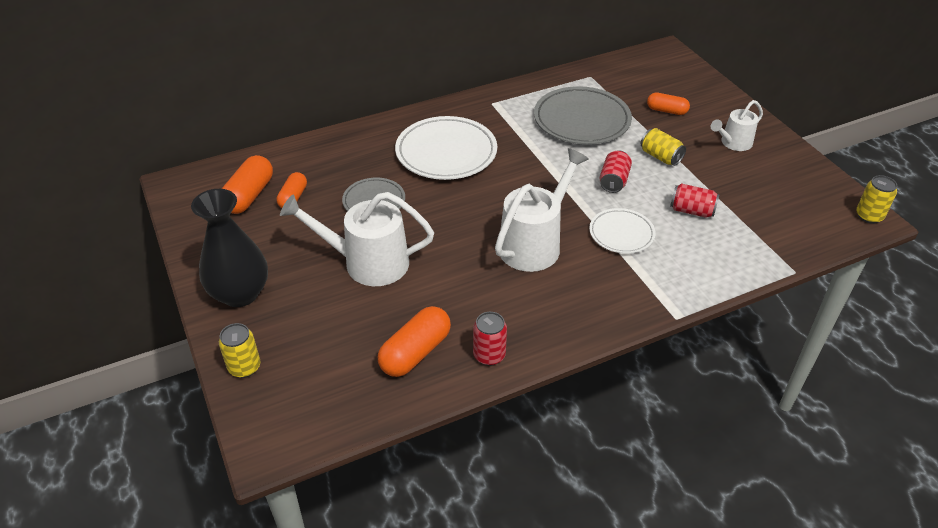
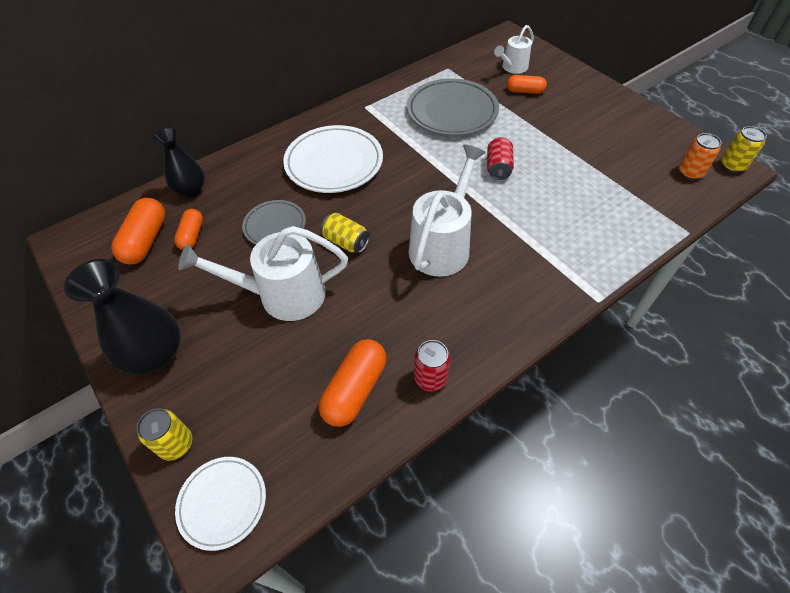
camera: 10 degrees left, 10 degrees up
(300, 157) = (191, 190): none -> black vase
(621, 234) = (521, 220): white plate -> white plate (222, 503)
(660, 157) = (533, 136): yellow can -> yellow can (346, 242)
(692, 211) = (577, 186): red can -> none
(733, 143) = (593, 113): white watering can -> white watering can (512, 68)
(819, 216) = (690, 173): none -> orange can

